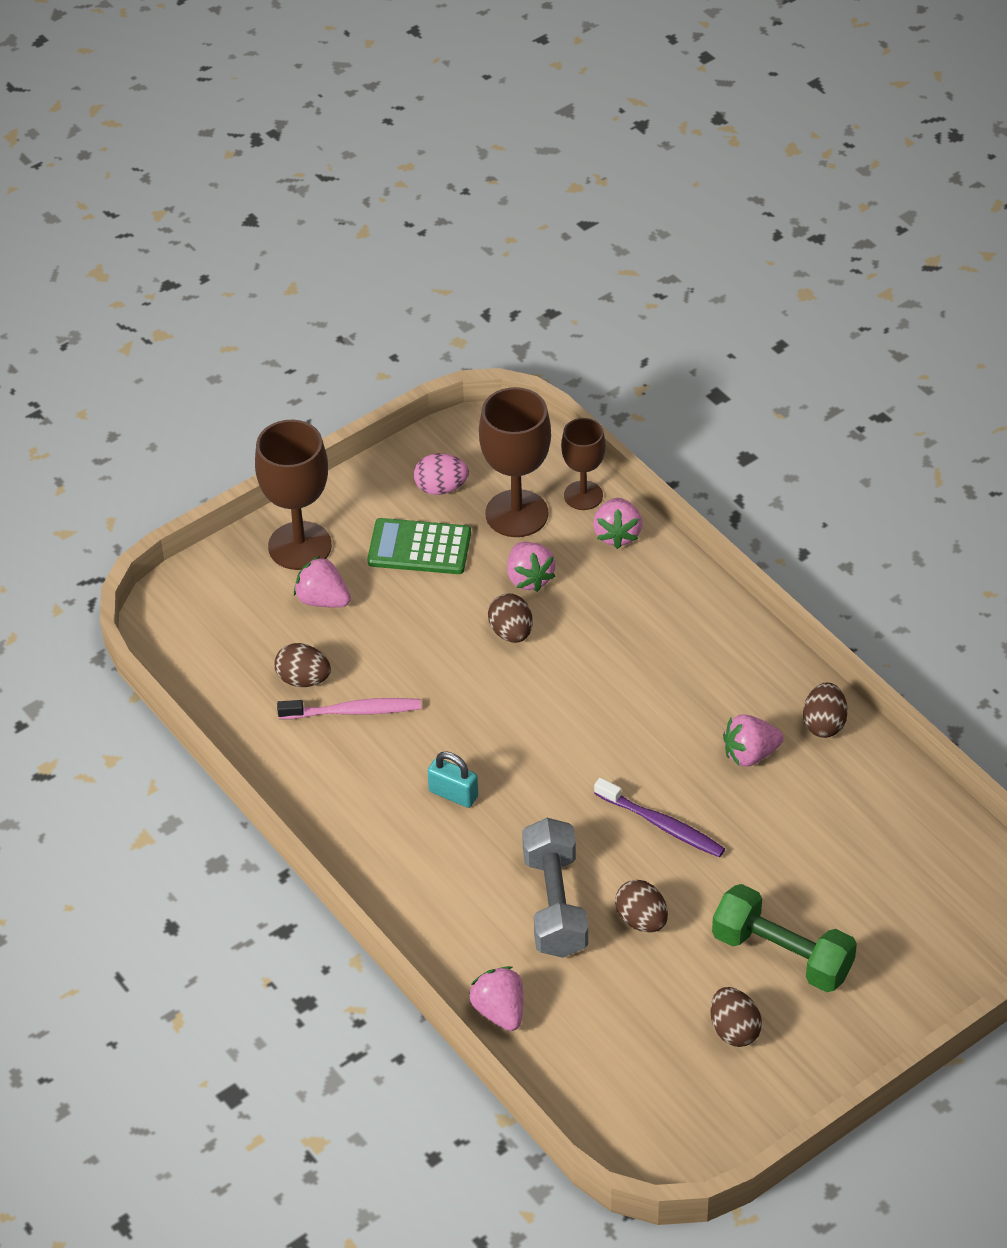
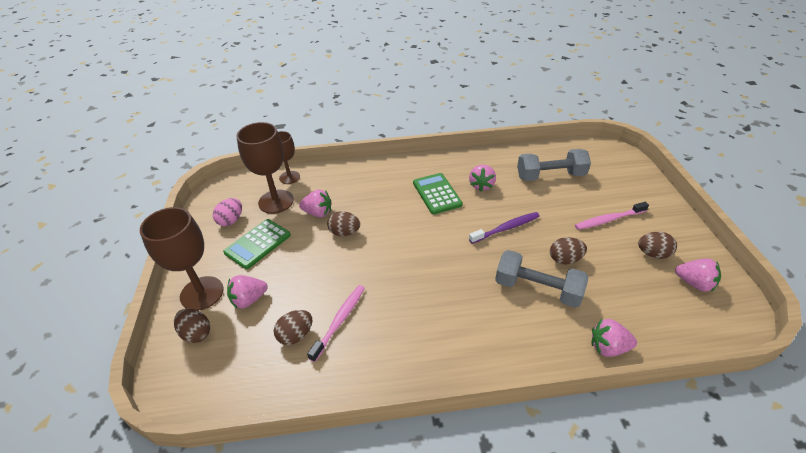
camera: 60 degrees left, 5 degrees down
(453, 794) = (433, 300): turquoise padlock -> none
(617, 534) = (322, 176): pink strawberry -> pink strawberry (694, 283)
(682, 703) = (436, 194): none -> green calculator
(782, 955) = (608, 220): green dumbbell -> pink toothbrush
(824, 724) = (479, 159): brown egg -> brown egg (196, 333)
(851, 842) = (550, 176): none -> grey dumbbell

